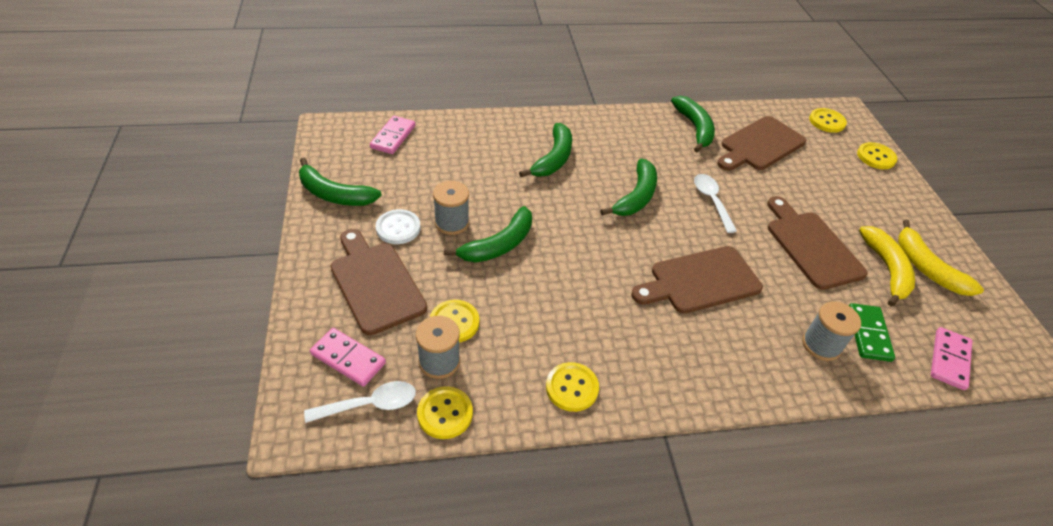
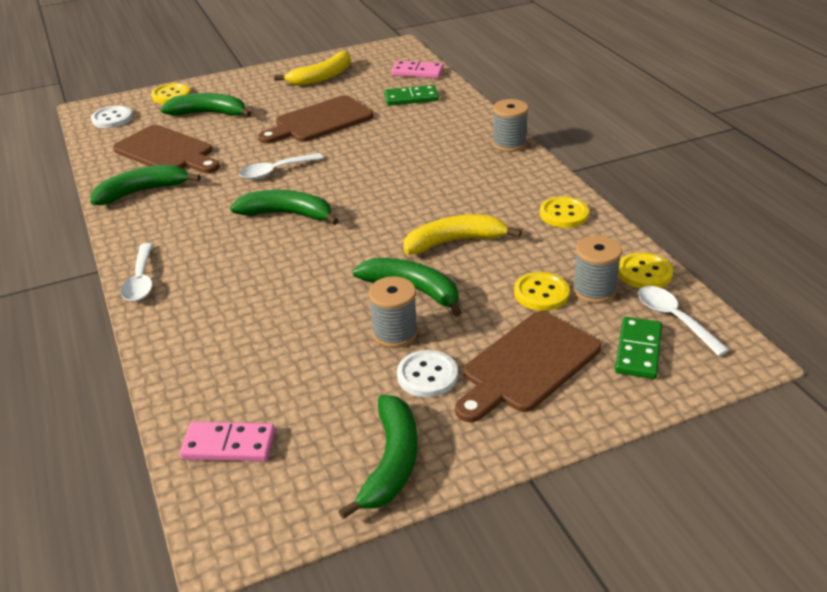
camera: 100 degrees left, 10 degrees down
(348, 359) = (638, 350): pink domino -> green domino
(553, 158) = (235, 280): green banana -> green banana (209, 113)
(572, 119) = (141, 280): none -> white spoon
(700, 281) = (396, 168): brown cutting board -> none
(821, 345) = (436, 114): grey spool -> grey spool (509, 144)
(827, 121) = (112, 119): yellow button -> white button
(886, 269) = (332, 91): yellow banana -> yellow banana (454, 241)

